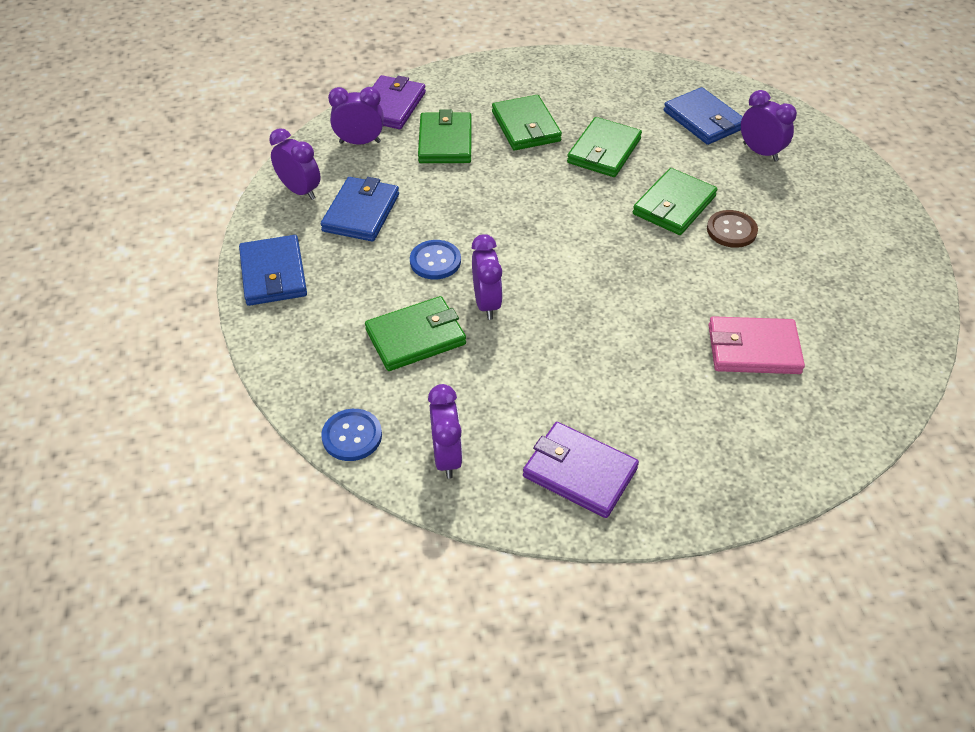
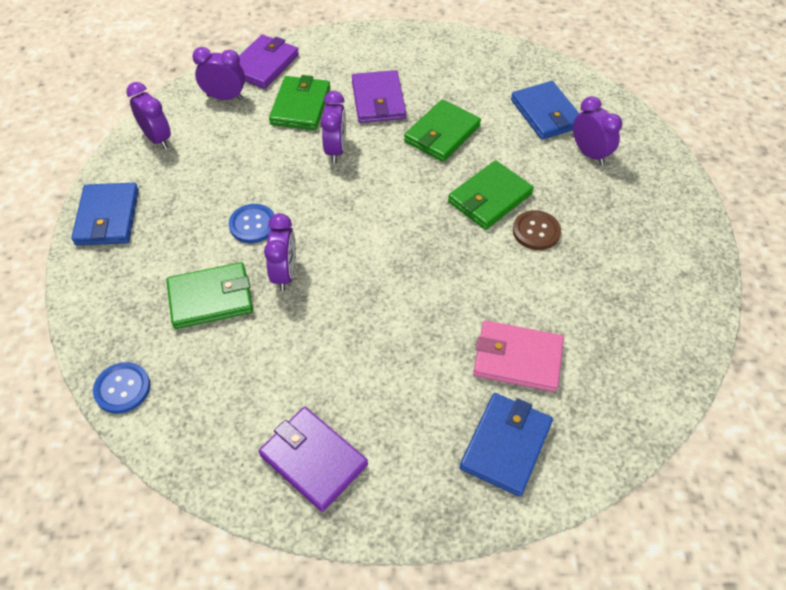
camera: 10 degrees right, 5 degrees up
(361, 212) = (203, 167): blue wallet -> blue wallet (505, 445)
(447, 456) = (199, 423): purple clock -> purple clock (336, 150)
(526, 126) = (378, 100): green wallet -> purple wallet

